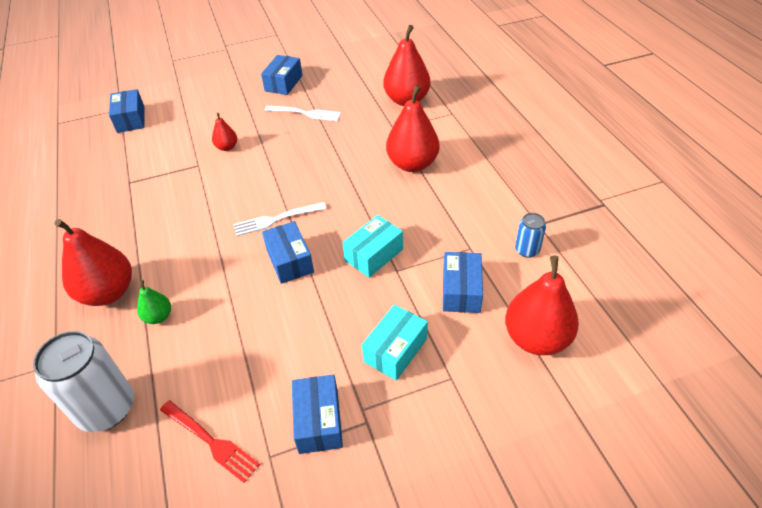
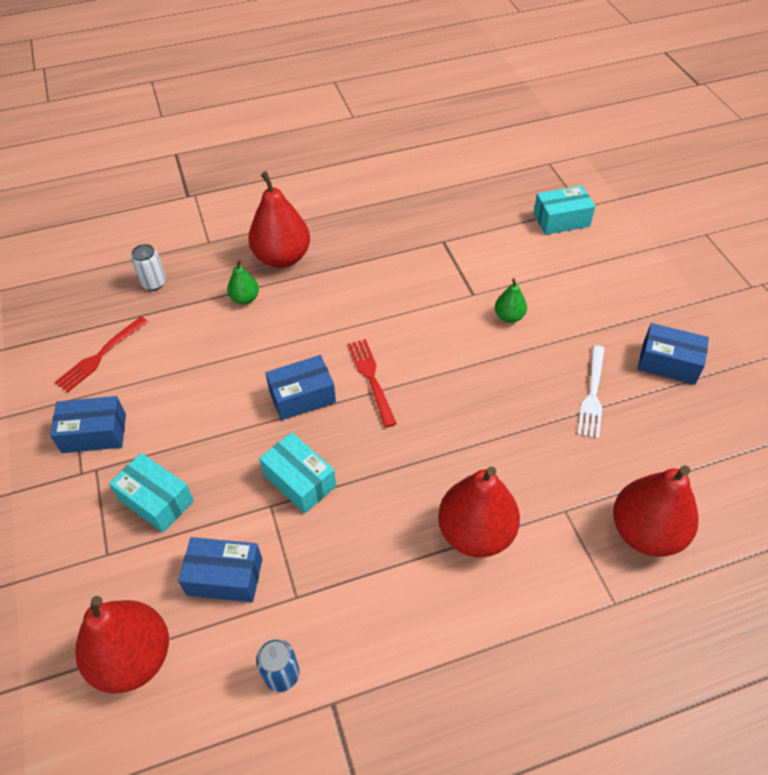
camera: 90 degrees right, 5 degrees up
(106, 408) = (154, 283): white can -> white can, size x0.51
(131, 119) = (561, 220): blue box -> turquoise box
(227, 147) = (509, 316): red pear -> green pear
(276, 219) = (371, 379): white fork -> red fork

